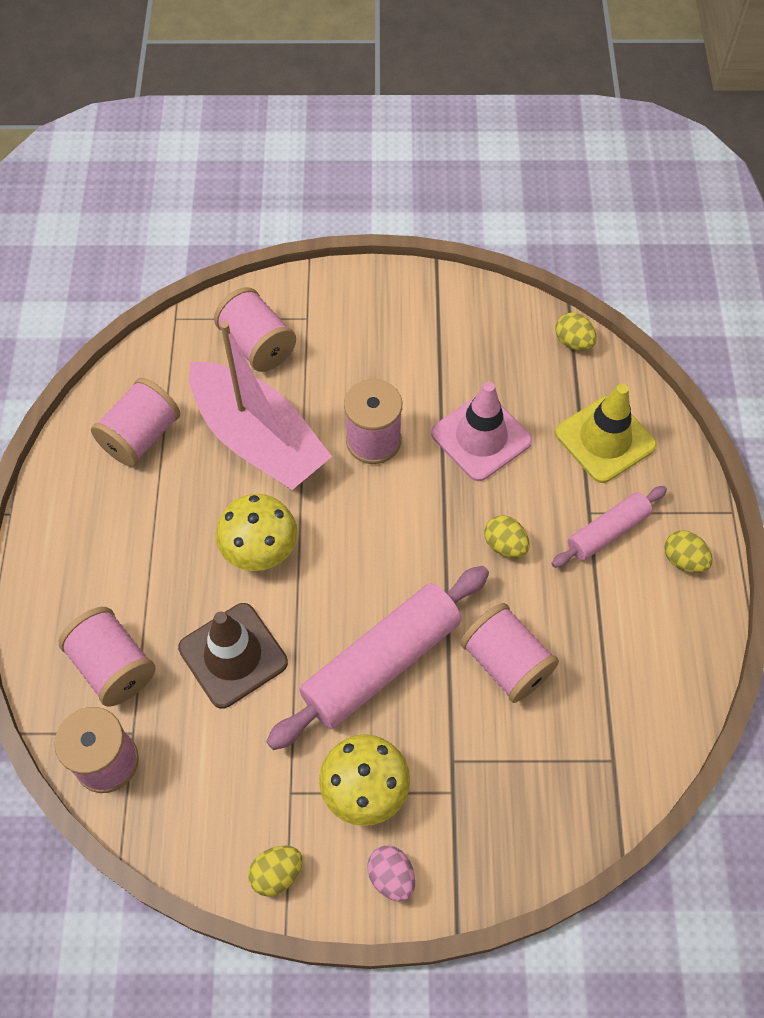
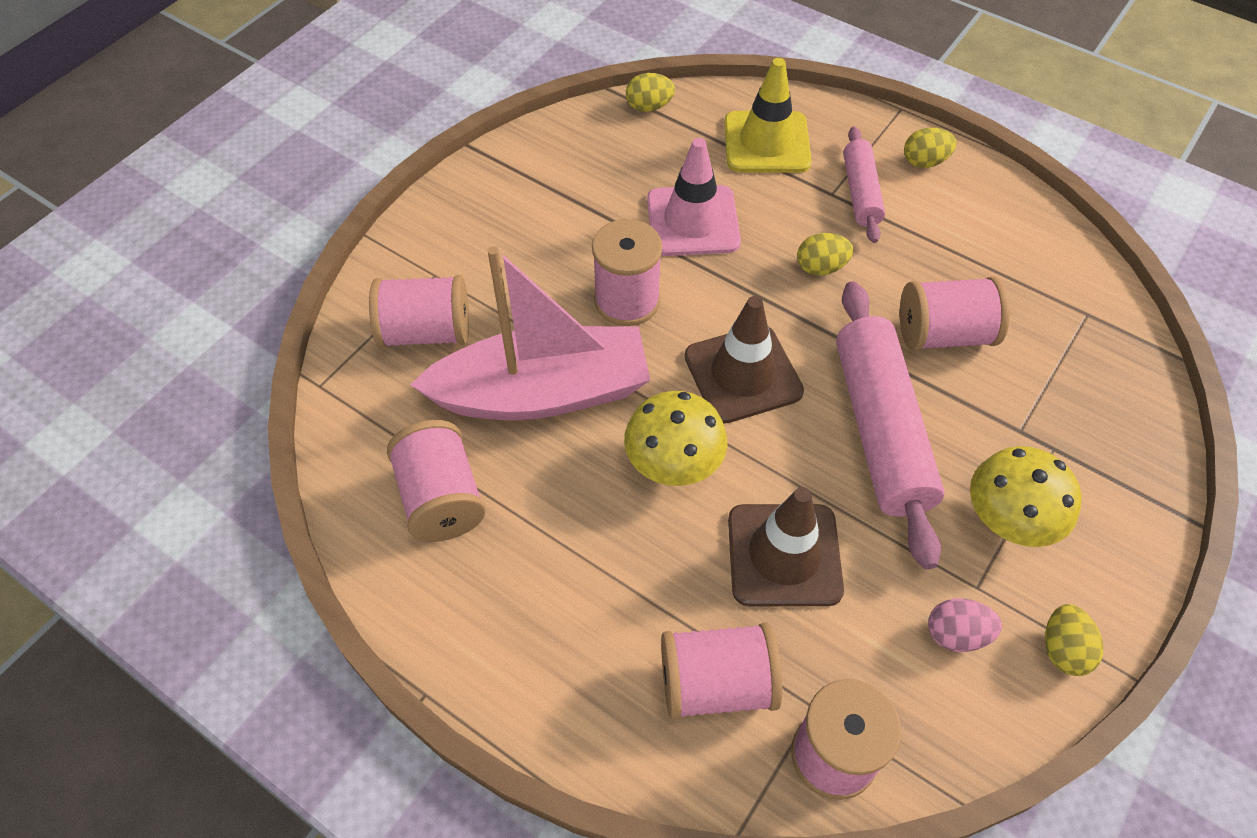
camera: 55 degrees left, 5 degrees down
(364, 548) = (743, 374): none -> brown traffic cone
(391, 877) = (1117, 547): pink egg -> pink egg (956, 634)

